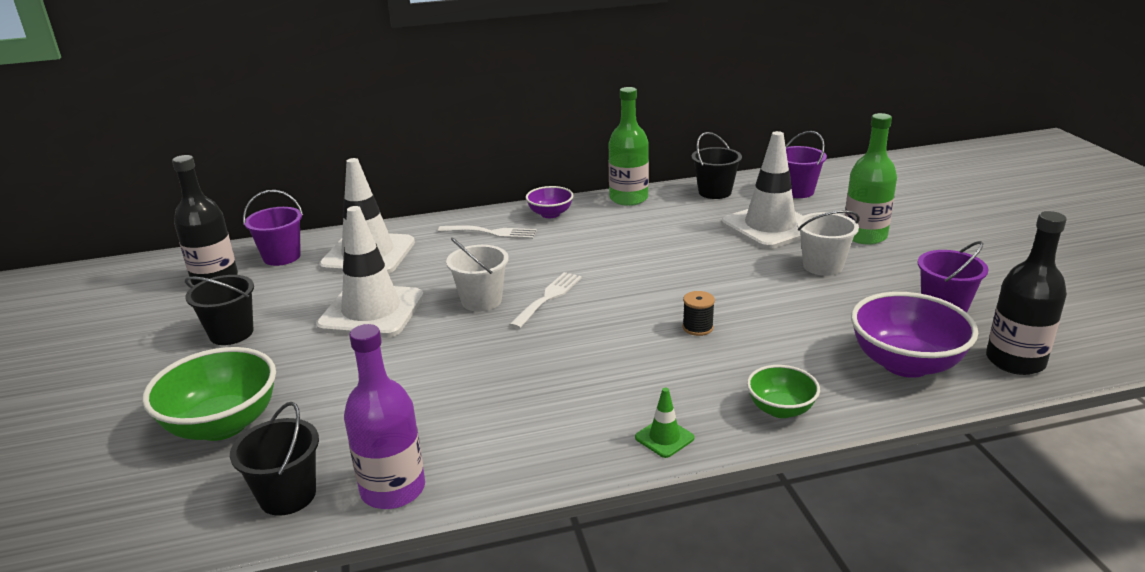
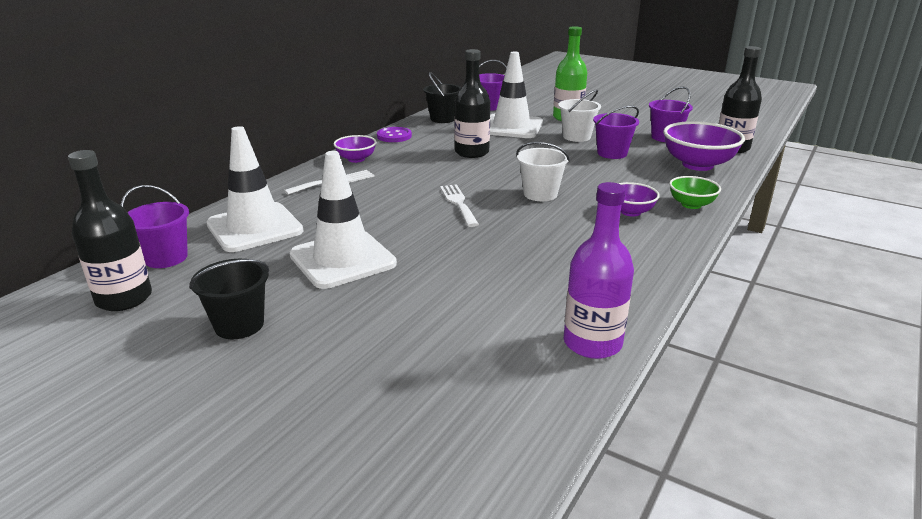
camera: 45 degrees left, 0 degrees up
(222, 424) = (379, 381): green bowl -> none
(288, 495) = (533, 388): black bucket -> none
(481, 301) = (415, 221): white bucket -> white bucket (540, 194)
(628, 198) = (394, 136): green bottle -> purple button
(664, 438) = (671, 241): green traffic cone -> none
(666, 244) = (472, 152): none -> black bottle
(691, 384) = (630, 212): none -> purple bowl
(697, 327) = (577, 185): black spool -> none
(822, 304) = (612, 153): none -> purple bucket

